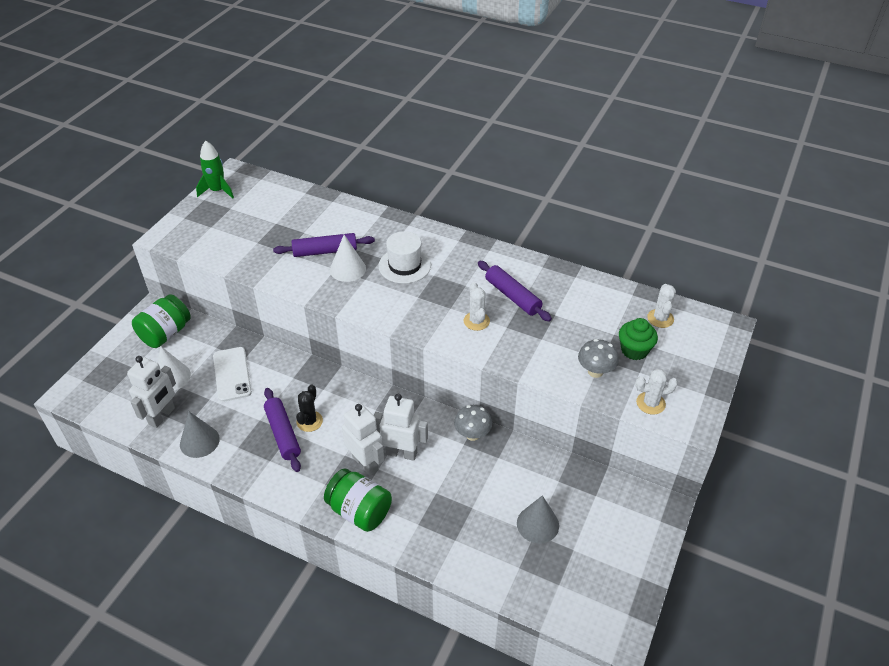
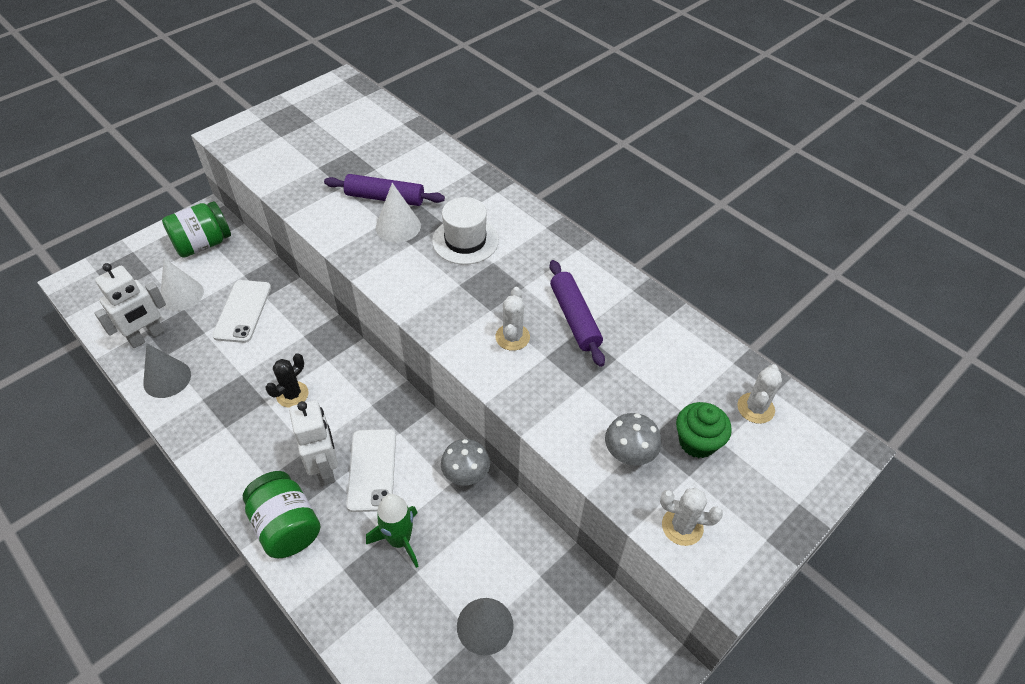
camera: 20 degrees right, 5 degrees up
(217, 191) = (311, 97): green rocket -> green rocket (399, 540)
(282, 434) = (256, 399): purple rolling pin -> none
(401, 453) = (372, 470): white robot -> white phone

